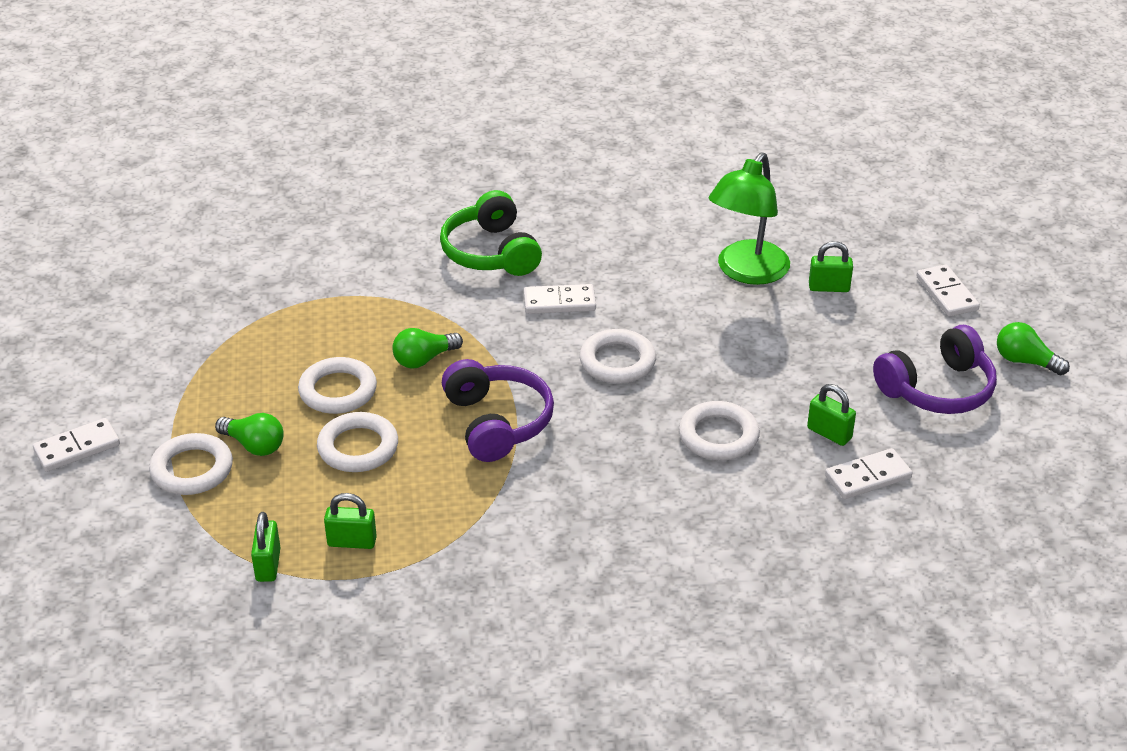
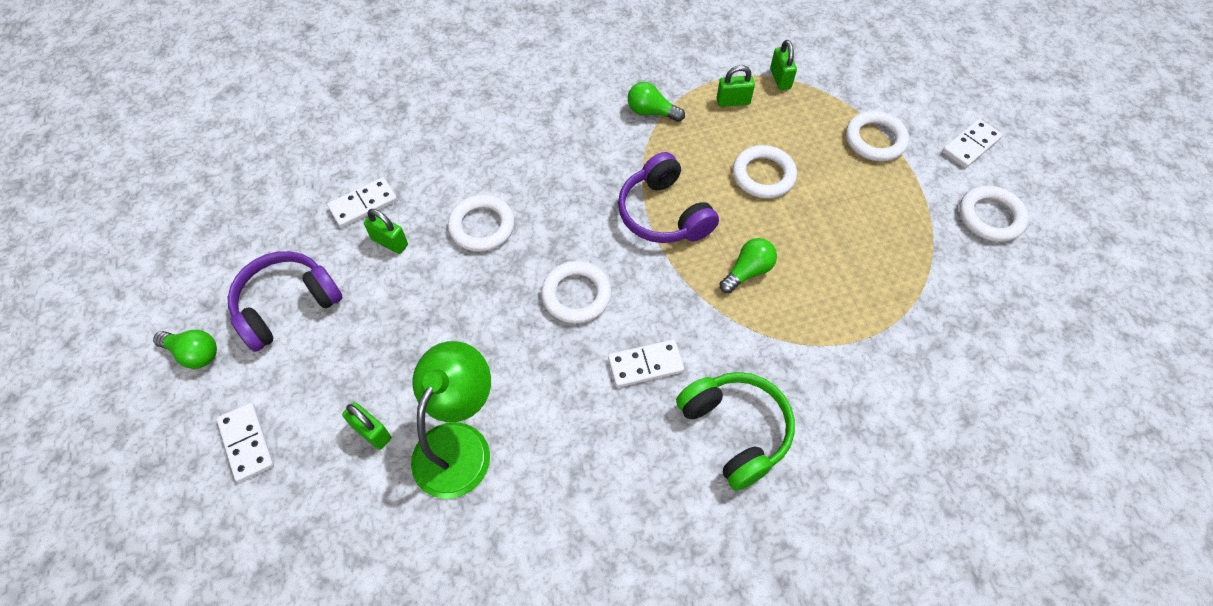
camera: 170 degrees right, 20 degrees up
(254, 445) = (842, 166): green light bulb -> green light bulb (651, 112)
(338, 391) = (805, 226): white ring -> white ring (990, 217)
(829, 287) = (372, 432): green padlock -> green padlock turned 45 degrees clockwise

